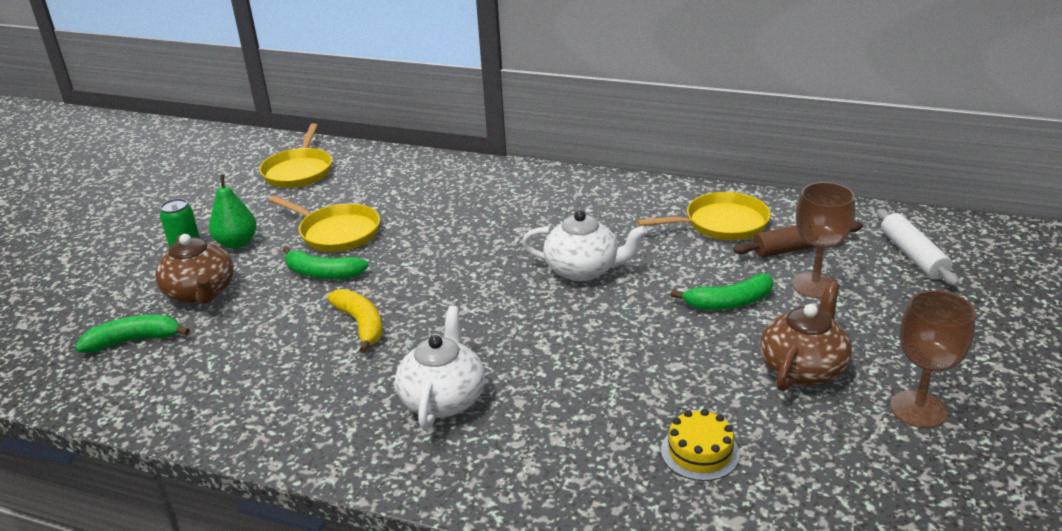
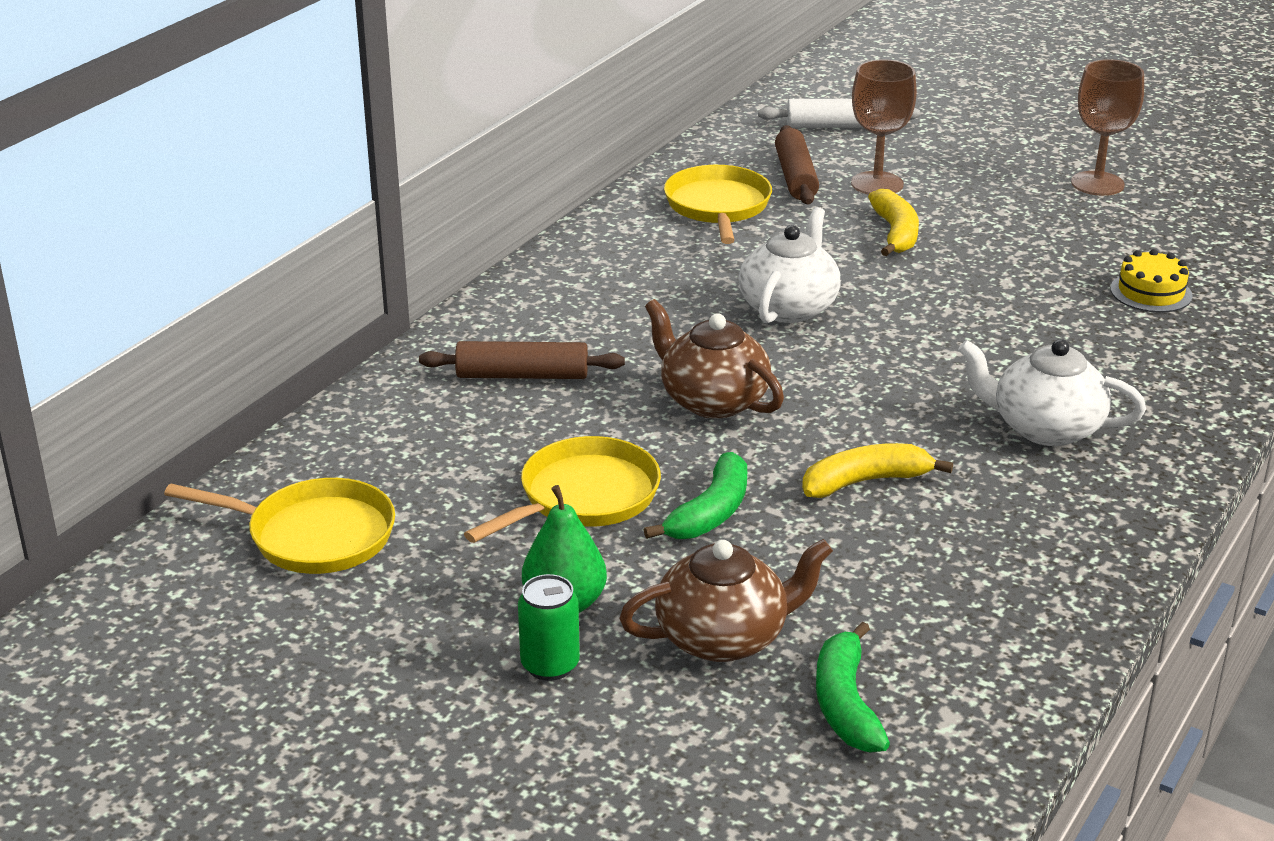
camera: 80 degrees left, 0 degrees up
(462, 194) = (522, 375): none -> brown rolling pin
(729, 303) = (895, 233): green banana -> yellow banana
(803, 368) = (1026, 219): brown teapot -> brown teapot (712, 400)

